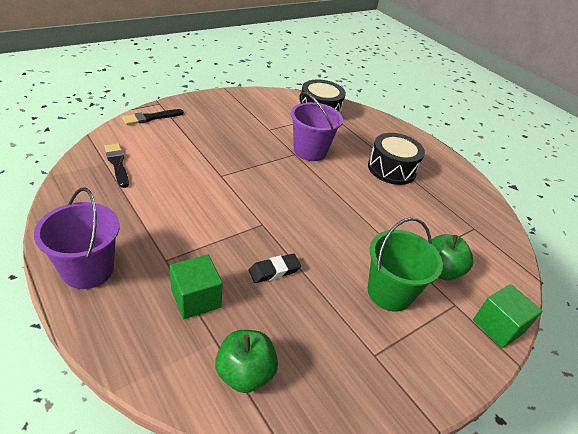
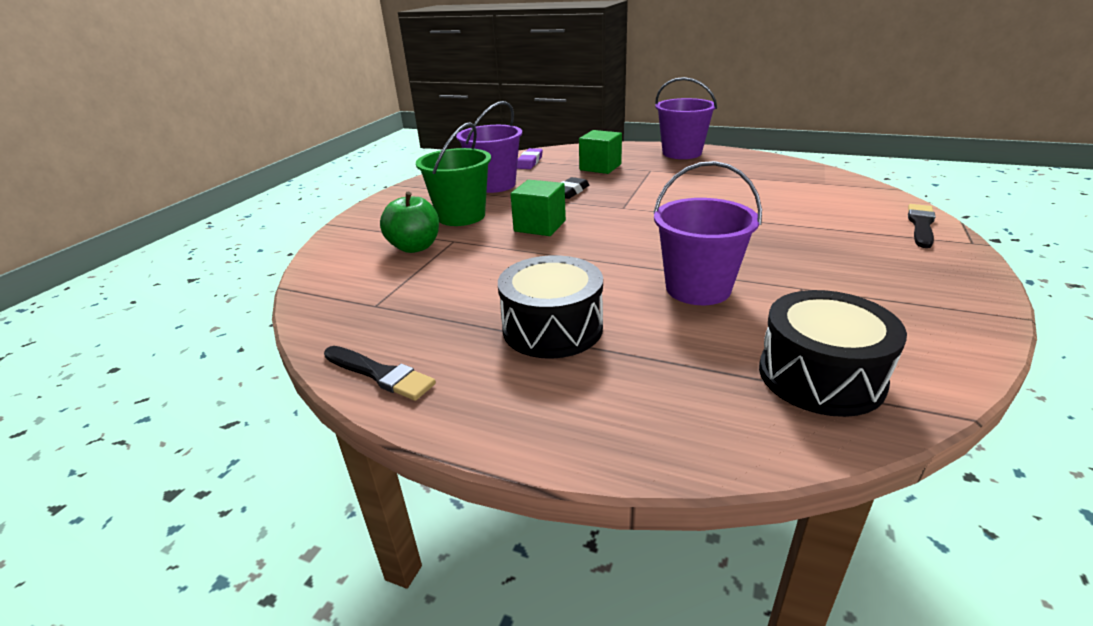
camera: 155 degrees right, 10 degrees down
(117, 164) = (815, 186): black brush -> black brush (380, 374)
(245, 373) = (529, 162): green apple -> purple eraser
(327, 336) = (494, 185): none -> purple bucket
(498, 326) = (344, 235): green cube -> green cube (540, 226)

